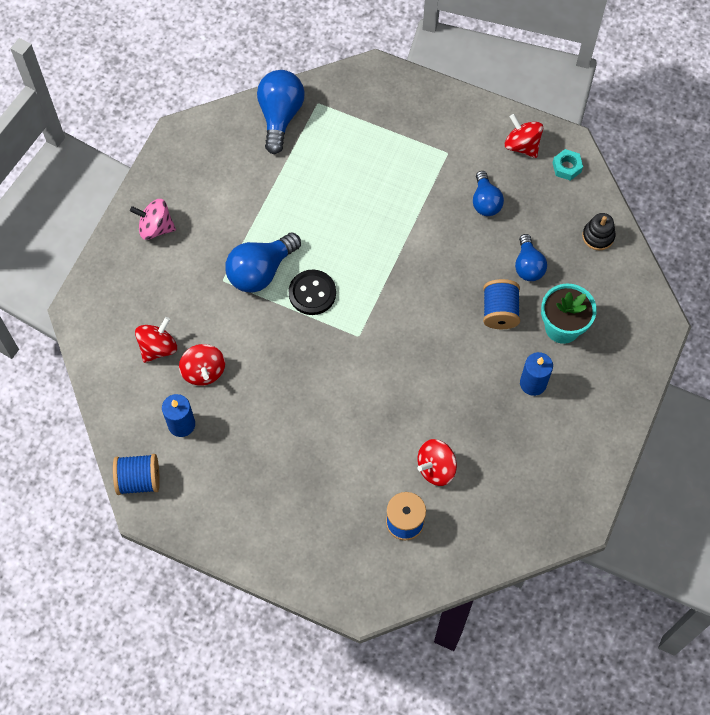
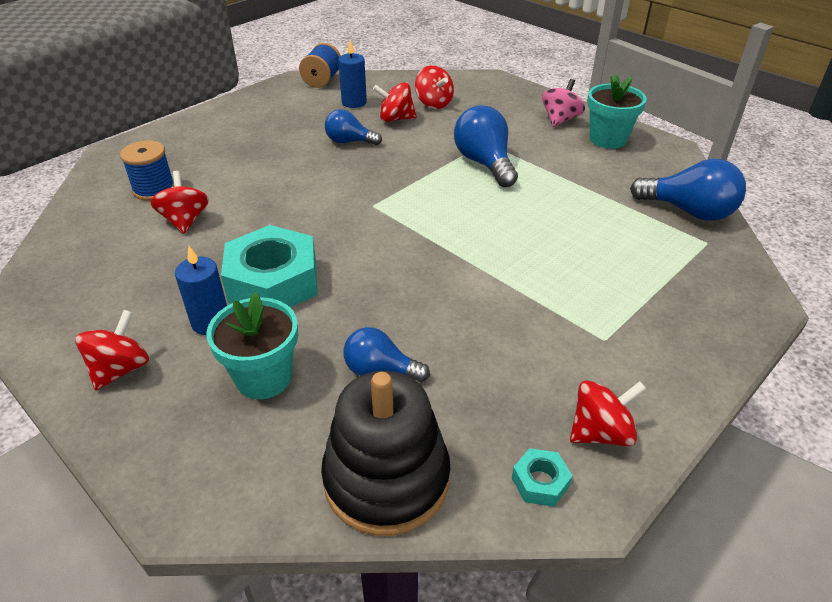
camera: 110 degrees right, 25 degrees down
(181, 183) = (607, 139): none -> turquoise flower pot
(312, 293) = (441, 187): black button -> none
(478, 364) = (273, 282): none -> turquoise nut
(485, 202) = (507, 356): blue light bulb -> blue light bulb (349, 141)
(499, 311) = (329, 321): blue spool -> none
(594, 412) = (120, 369): none -> red spinning top
(598, 236) = (386, 479): black stacking toy -> black stacking toy, size x2.13

